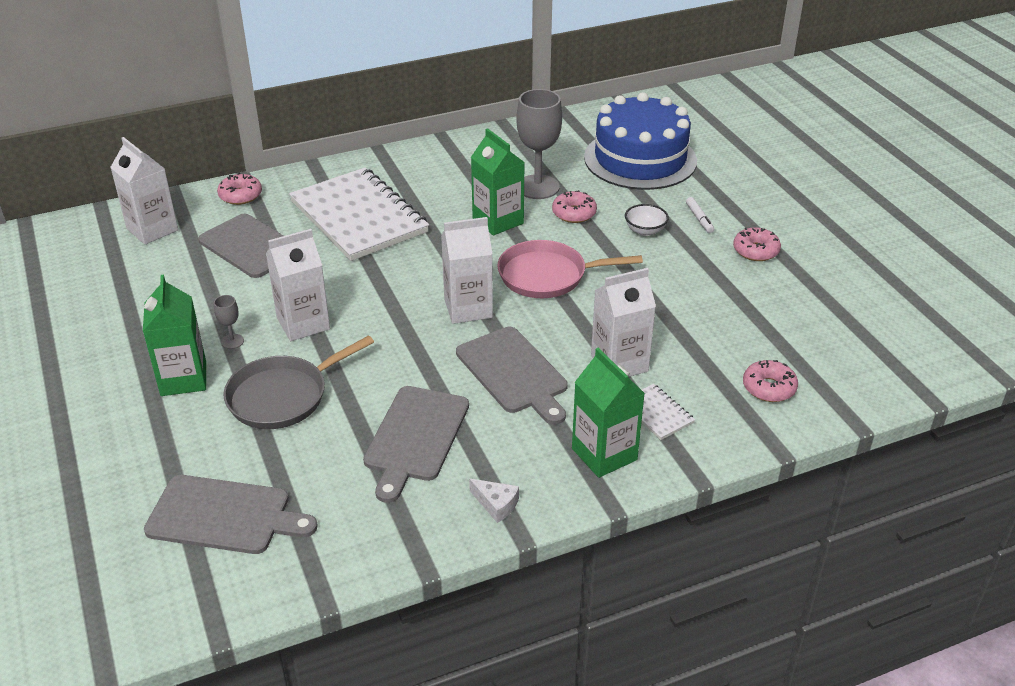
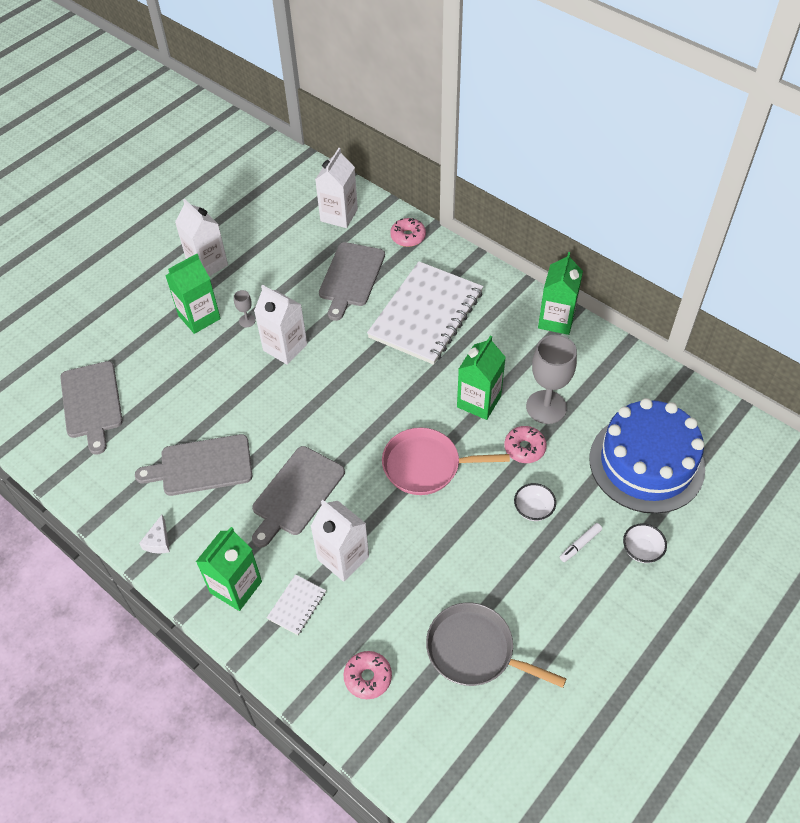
camera: 65 degrees right, 15 degrees up
(283, 396) = (207, 375): grey pan -> grey pan (475, 650)
(443, 149) = (556, 320): none -> green carton
(468, 308) = (355, 433): white carton -> white carton (207, 264)
(547, 276) = (426, 465): pink pan -> pink pan turned 60 degrees counterclockwise
(725, 191) = (641, 550): none -> white bowl
(755, 251) = (559, 607): pink donut -> none

